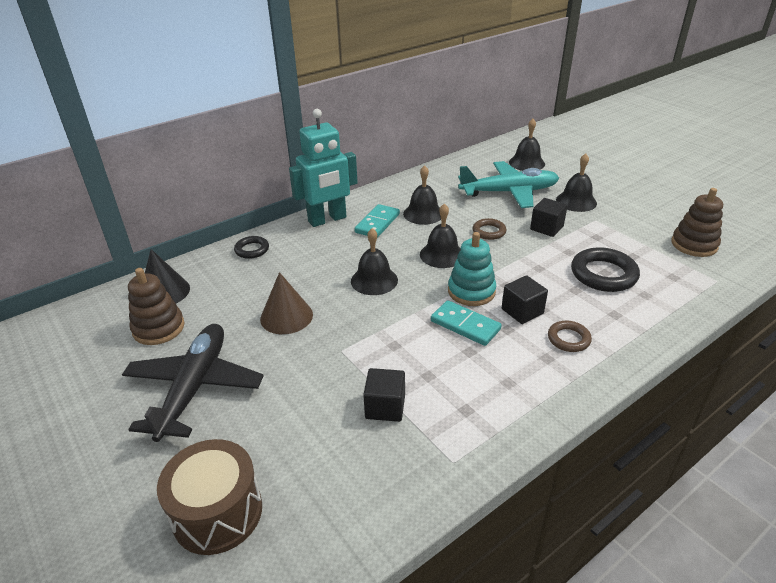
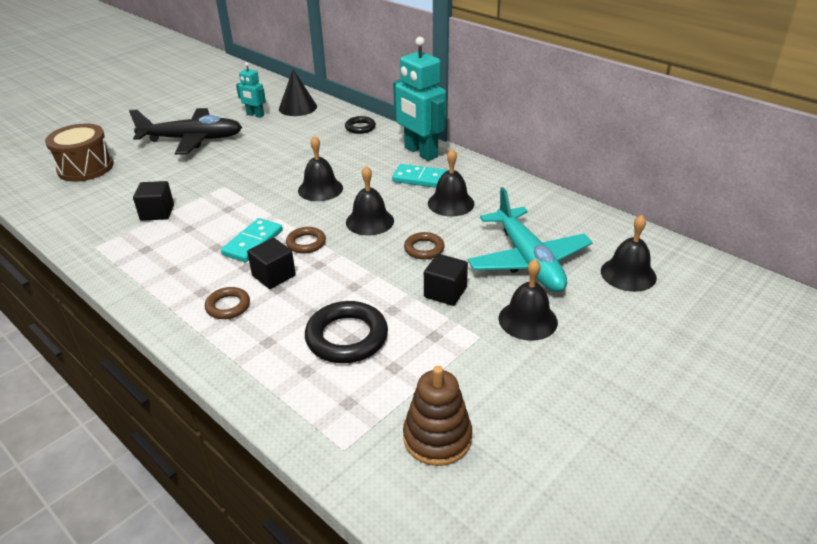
camera: 80 degrees right, 0 degrees up
(158, 328) = (255, 115): brown stacking toy -> turquoise robot
(286, 316) = (267, 157): brown cone -> none
(471, 291) = (306, 243): turquoise stacking toy -> brown ring

